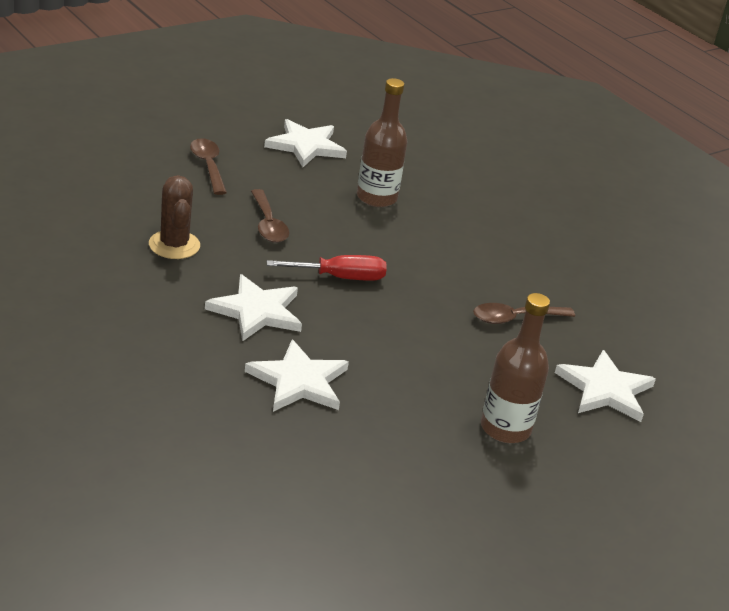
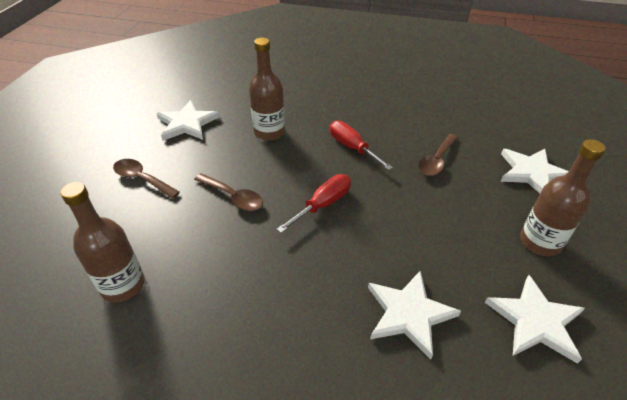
camera: 35 degrees left, 10 degrees up
(107, 225) = (123, 285): none -> brown bottle
(174, 245) = (192, 263): brown cactus -> none
(256, 311) = (311, 275): white star -> white star (535, 321)
(441, 257) = (352, 148): none -> red screwdriver

